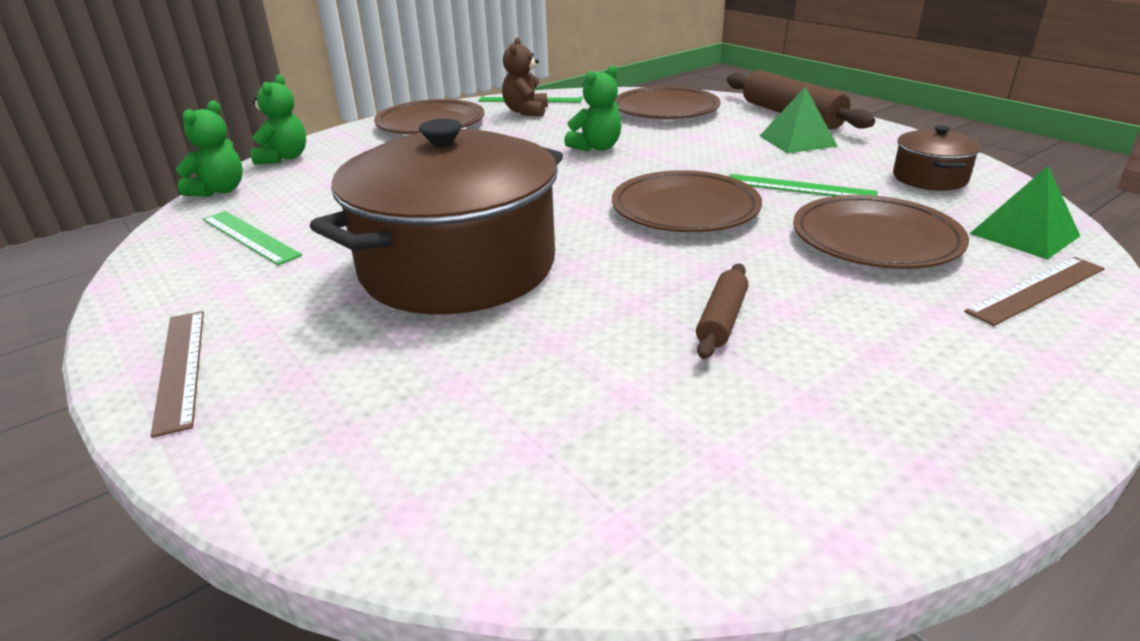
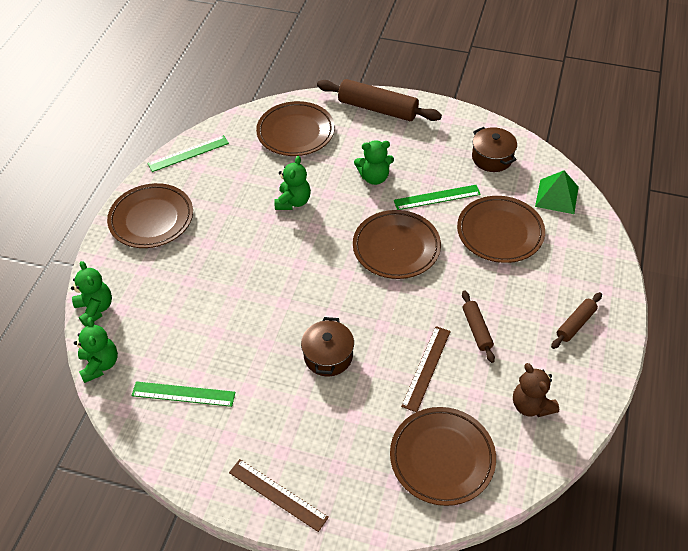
camera: 35 degrees left, 20 degrees up
(458, 267) = (328, 356): brown pot -> brown pot, size x0.44
(464, 446) = (442, 458): none -> brown plate
(526, 111) = (203, 173): brown teddy bear -> brown teddy bear (531, 405)
(725, 155) = (374, 177): none -> green teddy bear
(797, 141) = (402, 142): green pyramid -> none
(940, 382) = (575, 324): none -> brown rolling pin
(1037, 290) = (580, 241): brown ruler -> brown ruler (426, 368)

